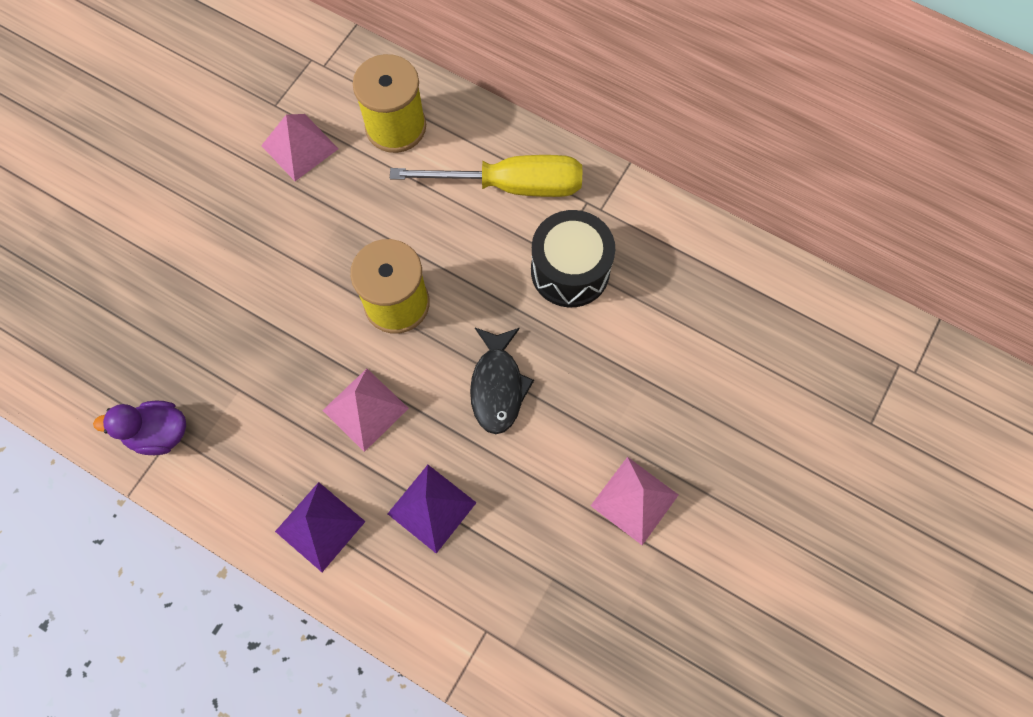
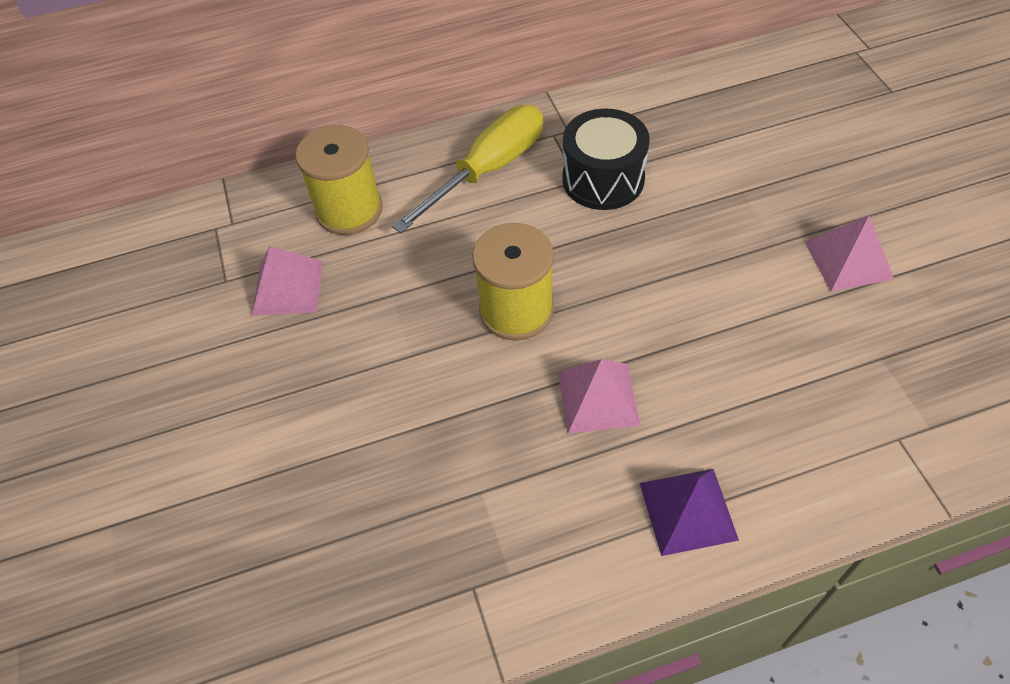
camera: 45 degrees left, 15 degrees down
(159, 433) = (459, 599): purple duck -> none
(431, 508) = (742, 406): purple pyramid -> none
(497, 386) = (664, 287): black fish -> none

